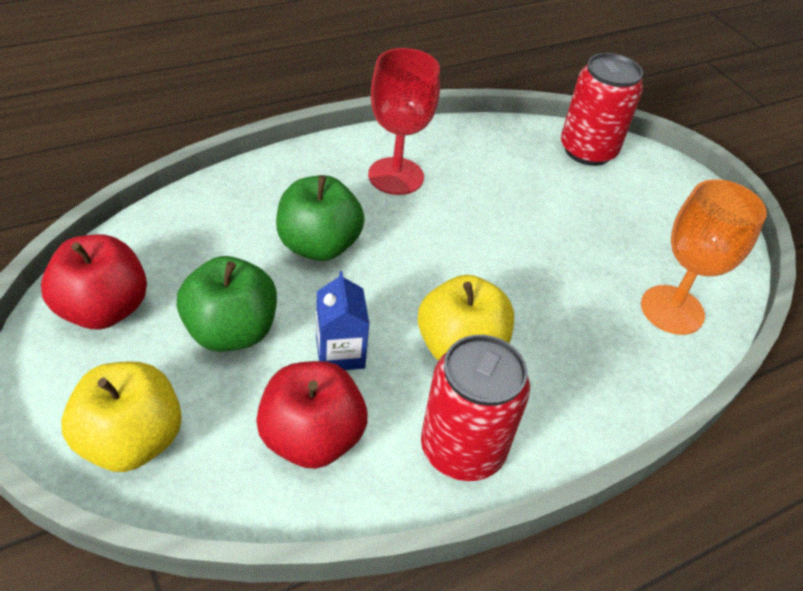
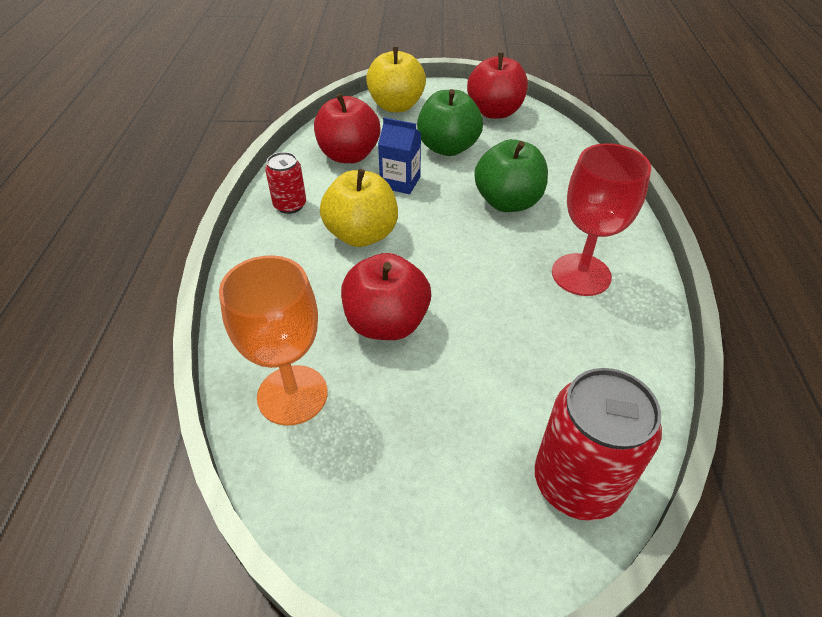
camera: 125 degrees right, 0 degrees up
(462, 449) = (290, 205): red can -> red can, size x0.56
(555, 281) = (386, 323): none -> red apple

